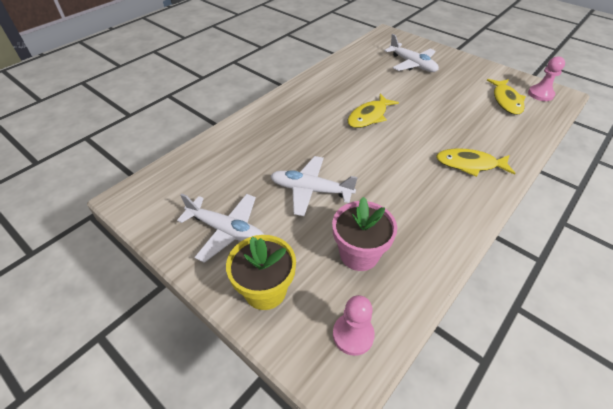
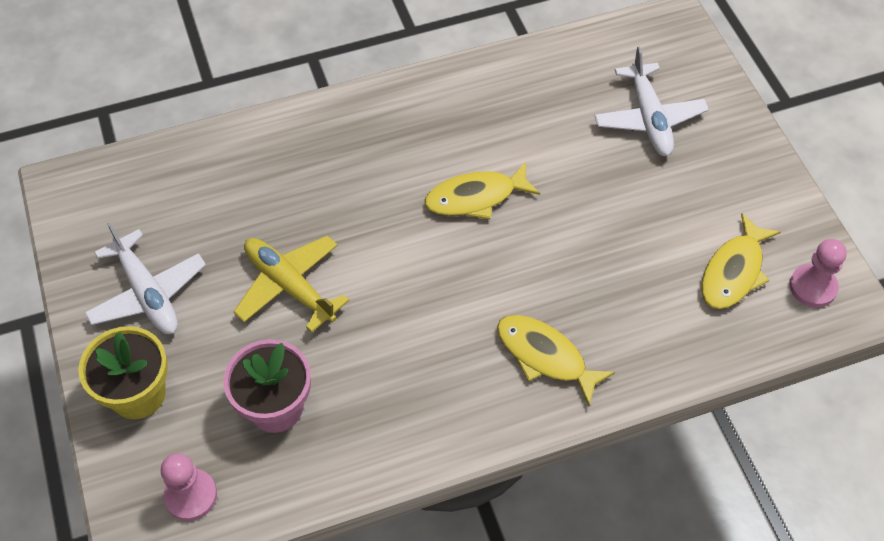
camera: 30 degrees right, 10 degrees up
(310, 190) = (289, 286): white plane -> yellow plane

